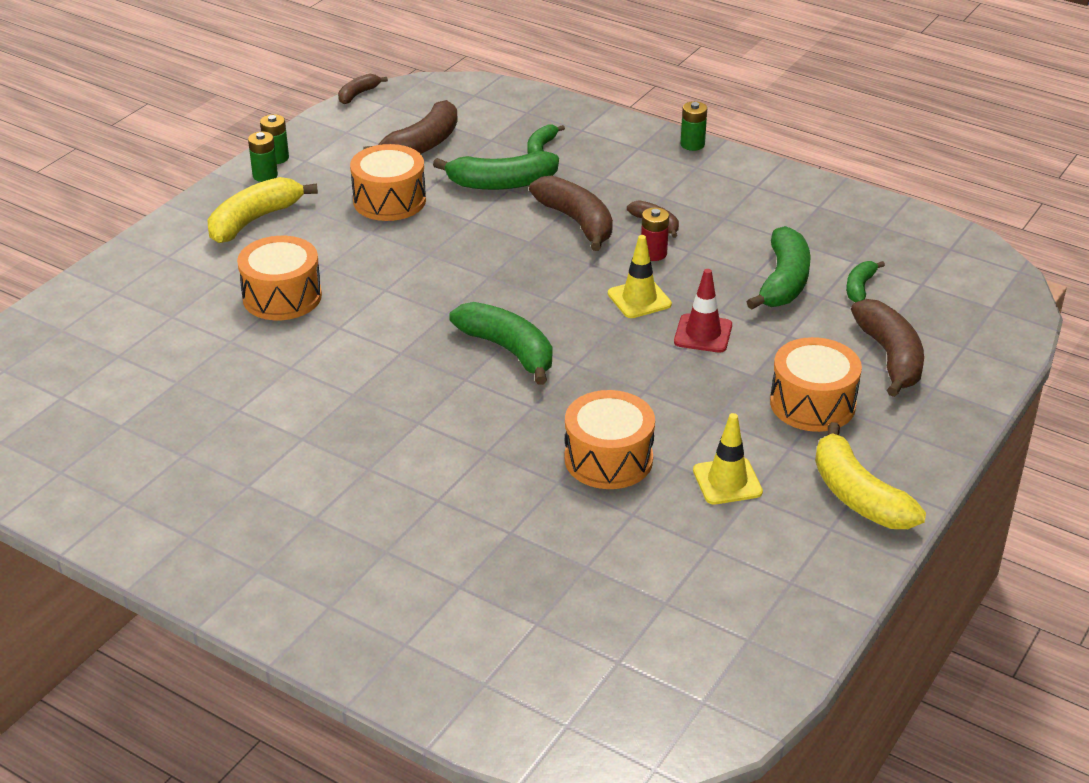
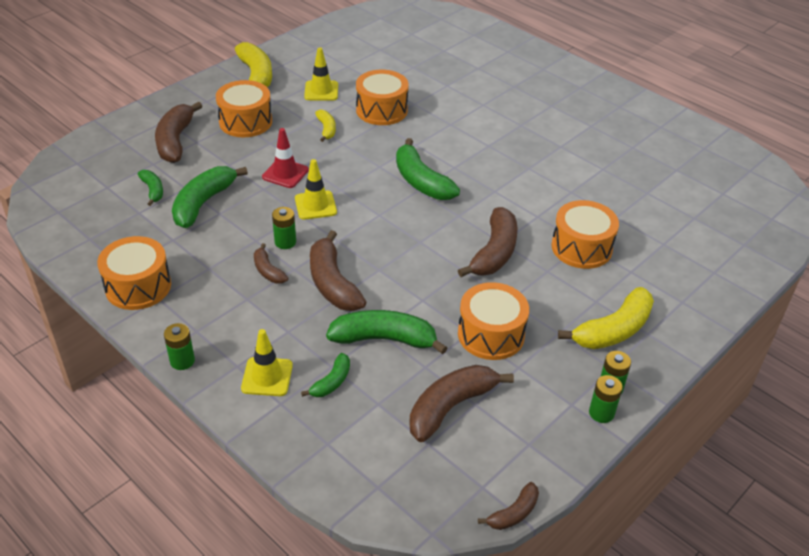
camera: 170 degrees left, 5 degrees up
(394, 276) = (494, 253): none -> brown banana
(604, 144) = (267, 377): none -> yellow traffic cone
(653, 253) = (285, 242): red battery -> green battery
(681, 410) = (326, 129): none -> yellow banana
(786, 192) = (138, 286): none -> orange drum
(860, 287) = (153, 190): green banana -> green banana turned 60 degrees counterclockwise

